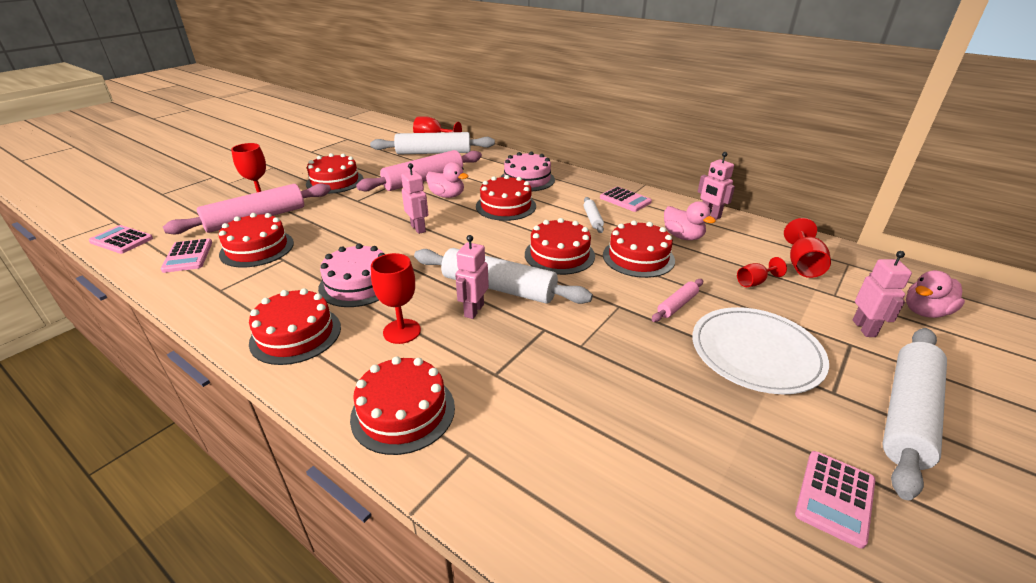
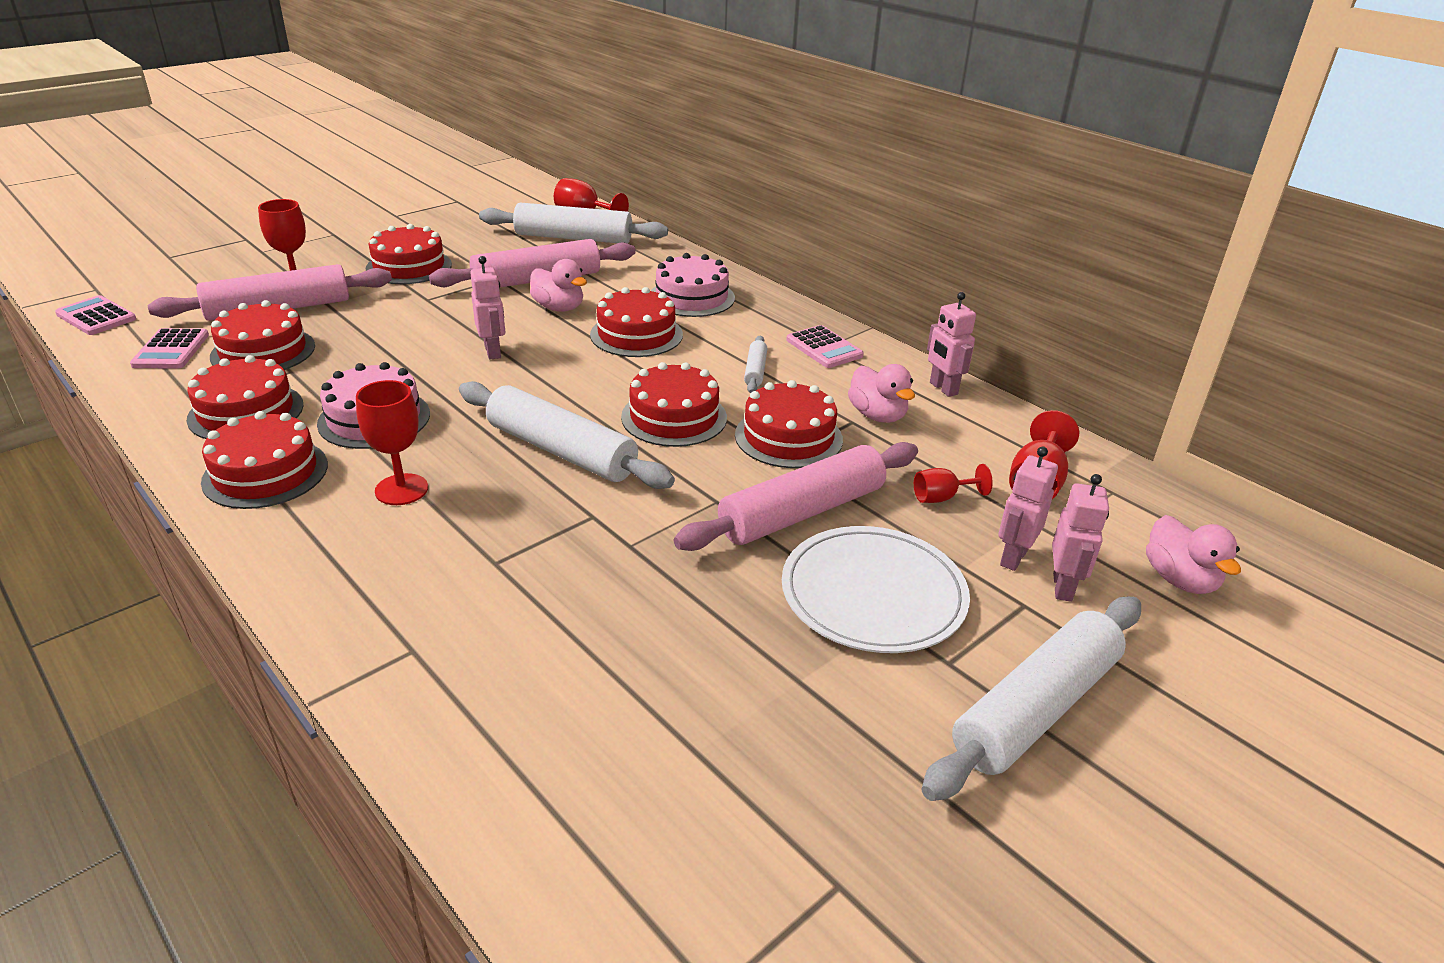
camera: 10 degrees right, 0 degrees up
(403, 412) = (355, 589): red cake -> red cake (246, 412)
(473, 310) = (510, 477): pink robot -> pink robot (1013, 557)
(677, 305) = (802, 512): pink rolling pin -> pink rolling pin, size x2.16
(835, 497) = (852, 786): pink calculator -> none
(925, 312) = (1179, 579): pink duck -> pink duck turned 90 degrees counterclockwise

